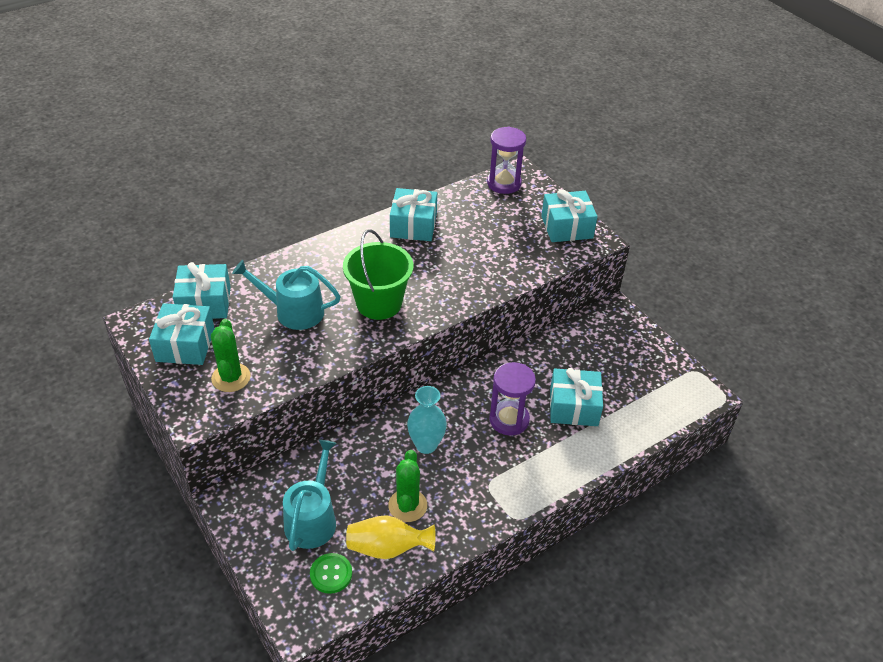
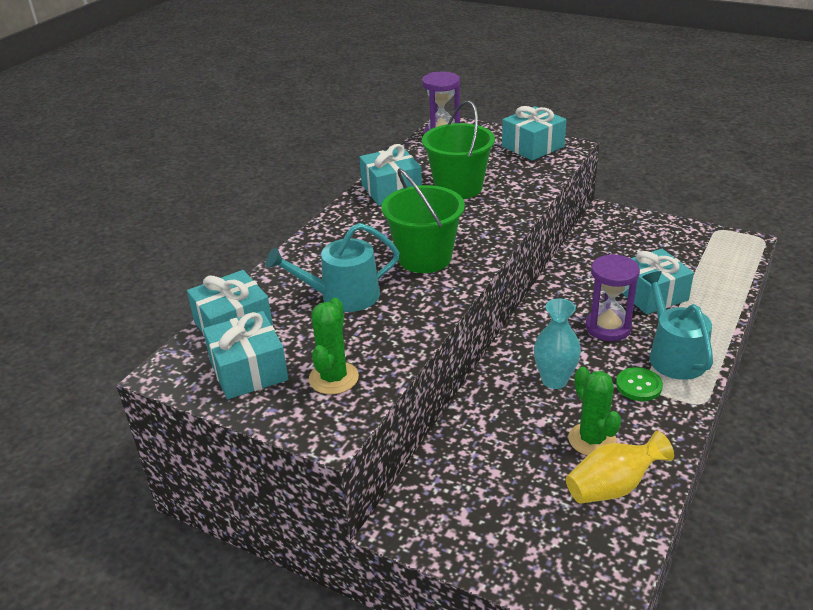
camera: 25 degrees left, 10 degrees down
(231, 378) = (333, 378): green cactus -> green cactus turned 45 degrees clockwise
(312, 519) = (509, 498): turquoise watering can -> turquoise watering can (673, 356)
(331, 574) = (582, 540): green button -> green button (638, 385)
(466, 245) = (458, 187): none -> green bucket

